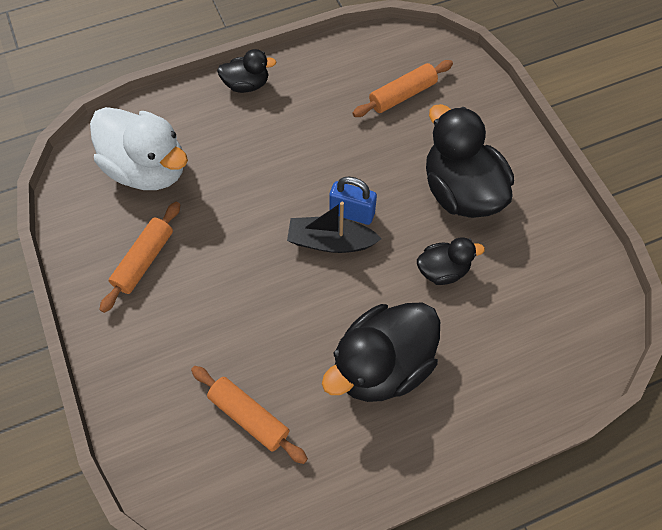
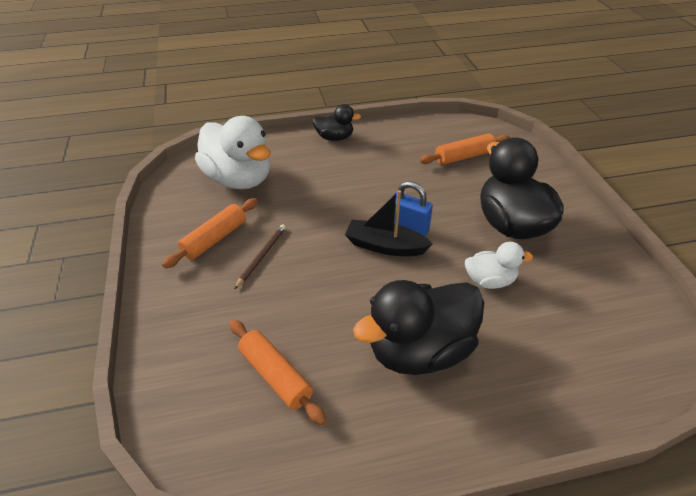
camera: 10 degrees right, 20 degrees down
(201, 276) = (262, 256): none -> brown pencil
(443, 270) = (490, 281): black duck -> white duck

